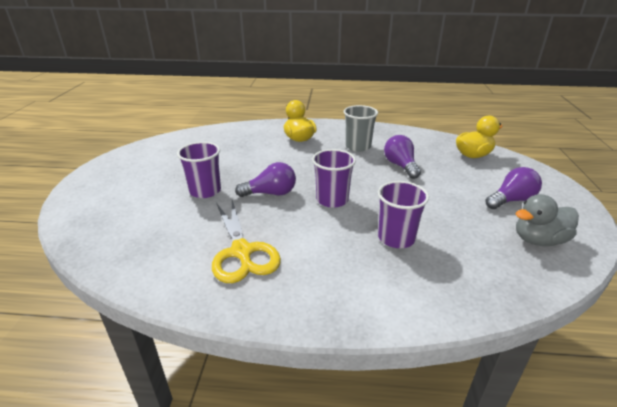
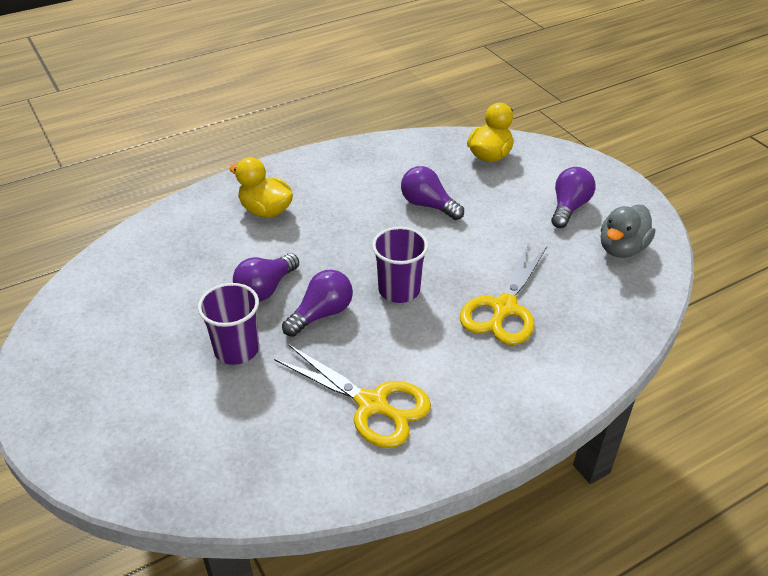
camera: 35 degrees left, 10 degrees up
(255, 171) = (266, 289): none -> purple light bulb
(358, 146) = (353, 194): grey cup -> none
(396, 238) = (504, 308): purple cup -> yellow scissors

